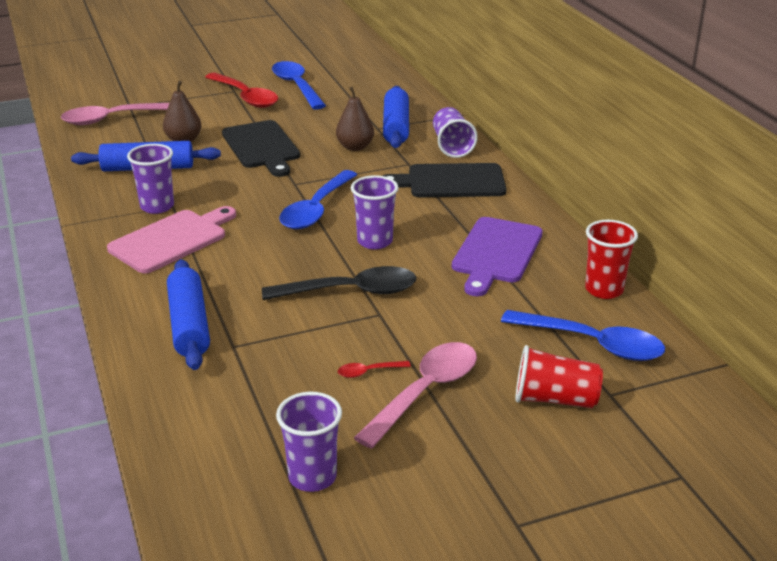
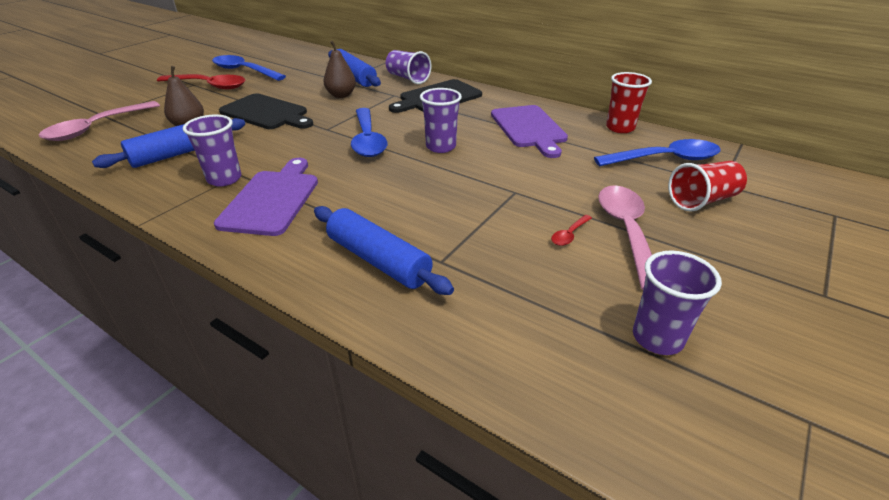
camera: 35 degrees left, 5 degrees up
(172, 240) = (272, 199): pink cutting board -> purple cutting board
(351, 291) = (473, 184): black spoon -> none

